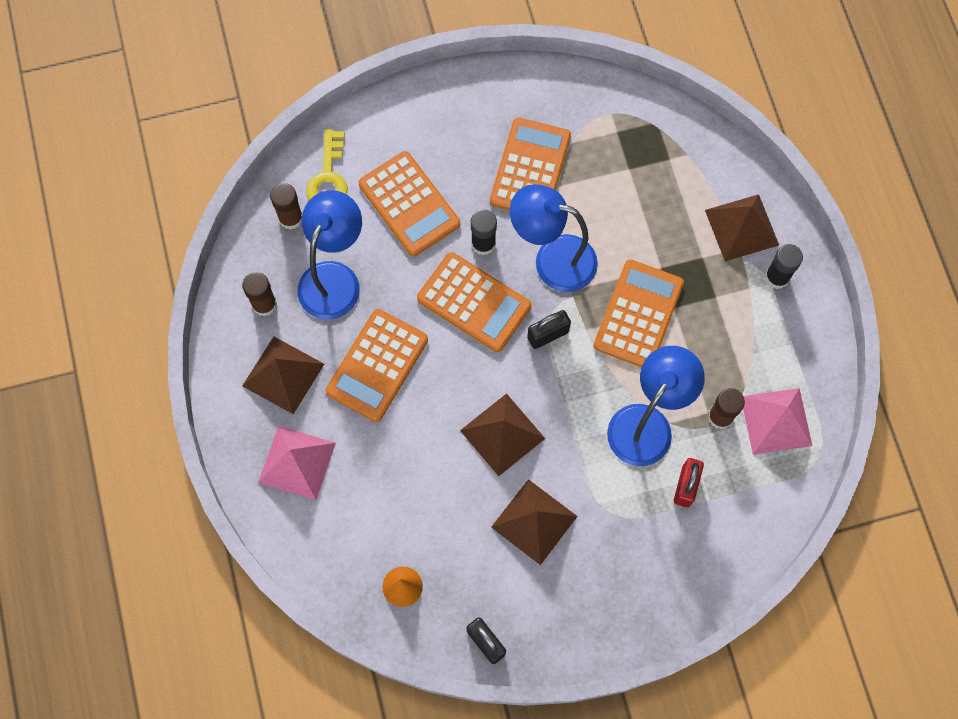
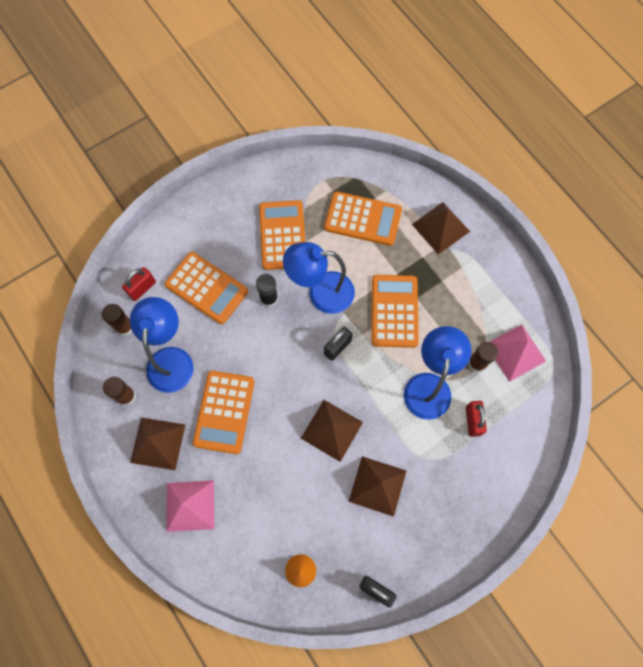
camera: 20 degrees left, 0 degrees up
(328, 177) = (142, 288): yellow key -> red padlock
(474, 302) = (277, 342): orange calculator -> orange calculator (363, 219)
(777, 277) = (477, 253): black glue stick -> none

